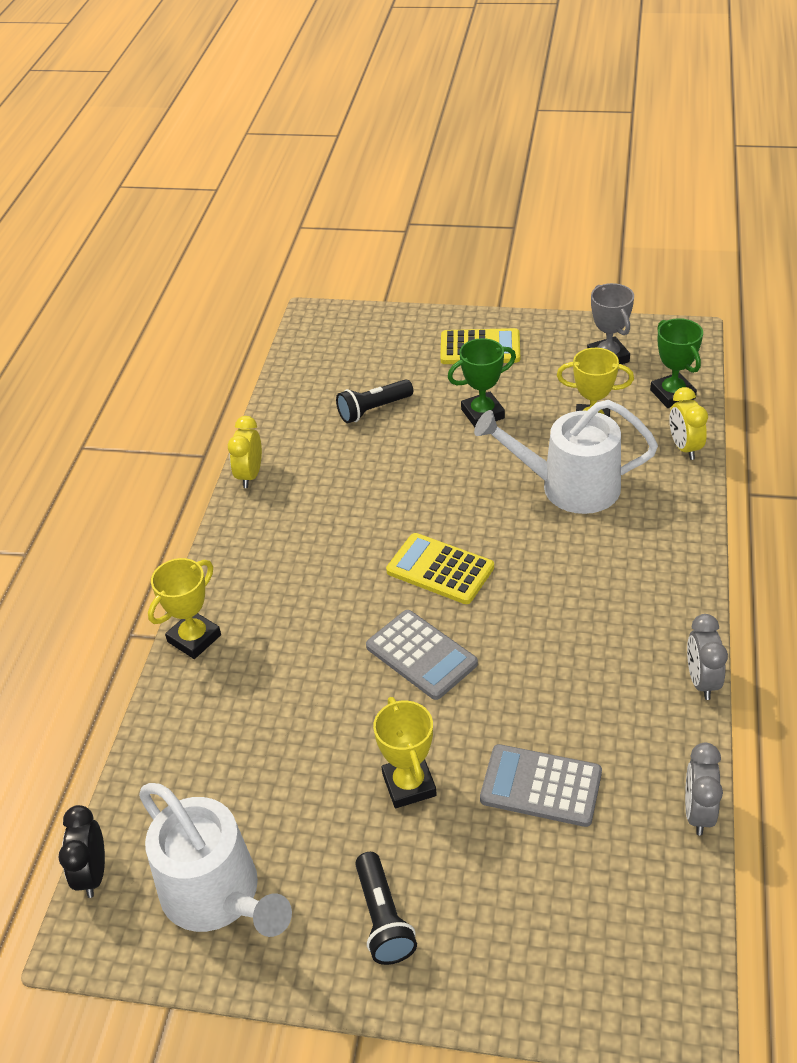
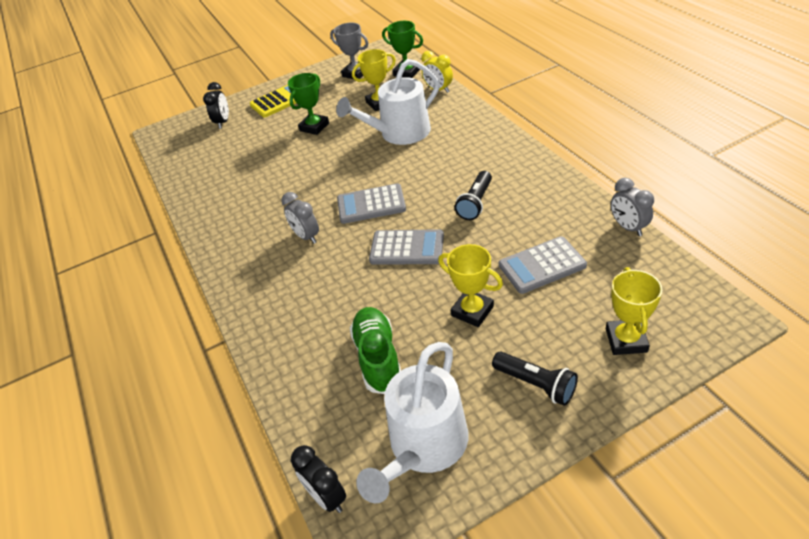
camera: 35 degrees left, 0 degrees up
(194, 638) = (254, 324): yellow trophy -> yellow trophy (626, 340)
(217, 895) = (424, 446): white watering can -> white watering can turned 105 degrees clockwise
(250, 475) = (200, 224): yellow clock -> none
(267, 765) = (378, 357): none -> green shoe
(373, 410) = (246, 156): black flashlight -> black flashlight (476, 203)
(392, 343) = (223, 122): none -> black clock
(440, 569) = (371, 204): yellow calculator -> grey calculator
(702, 681) = (562, 174): grey clock -> grey clock (306, 236)

